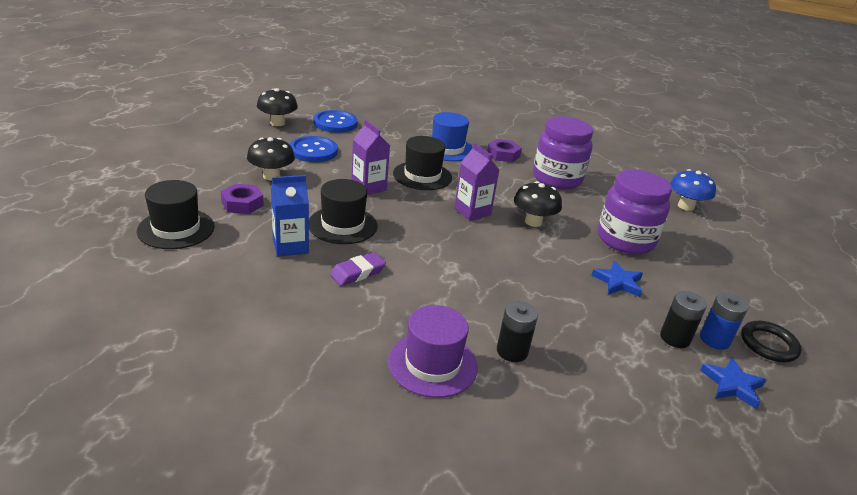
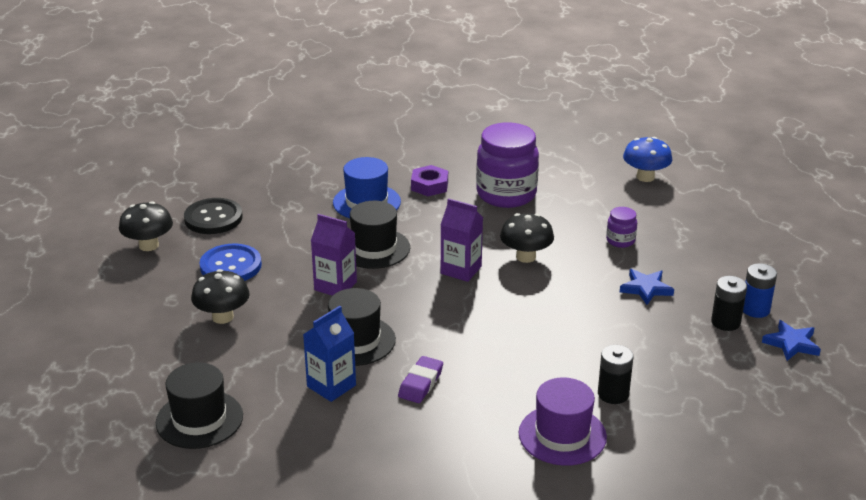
camera: 25 degrees left, 0 degrees up
(242, 204) = (231, 362): purple nut -> none
(335, 123) = (213, 218): blue button -> black button
(625, 240) = (620, 241): purple jar -> purple jar, size x0.46
(768, 344) = (796, 295): black ring -> none

